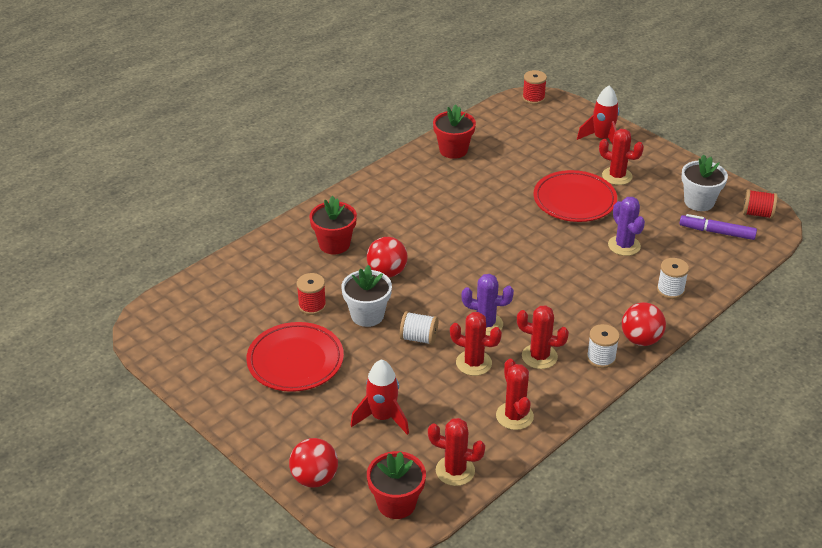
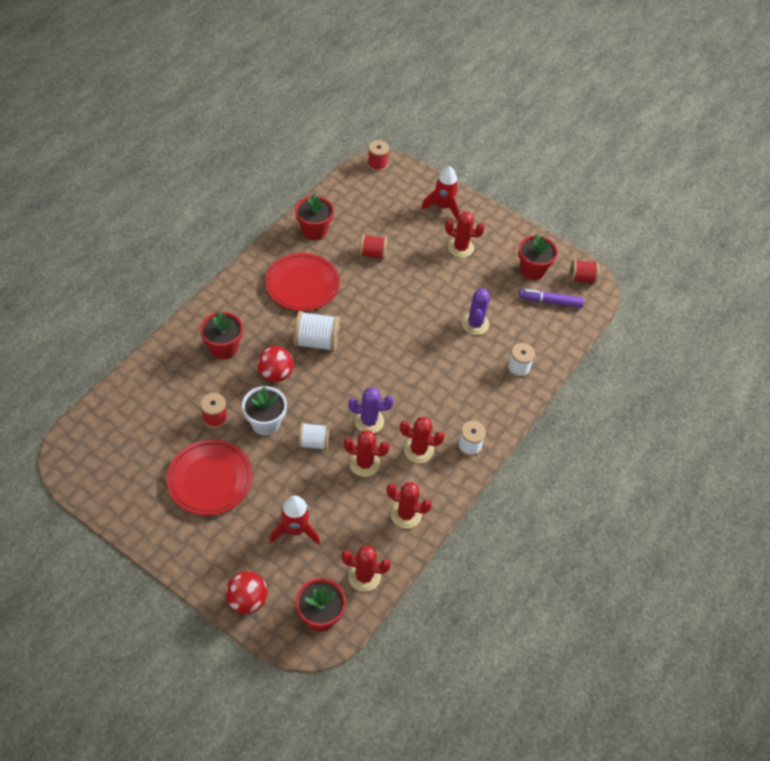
camera: 15 degrees left, 15 degrees up
(438, 247) = (316, 341): none -> white spool
(514, 416) = (406, 514): red cactus -> red cactus turned 45 degrees counterclockwise
(515, 175) = (372, 254): none -> red spool
(574, 200) = (427, 278): red plate -> red plate (302, 285)
(624, 245) = (475, 324): purple cactus -> purple cactus turned 45 degrees clockwise
(640, 339) = (500, 422): red ball -> none
(699, 202) = (532, 270): white flower pot -> red flower pot

